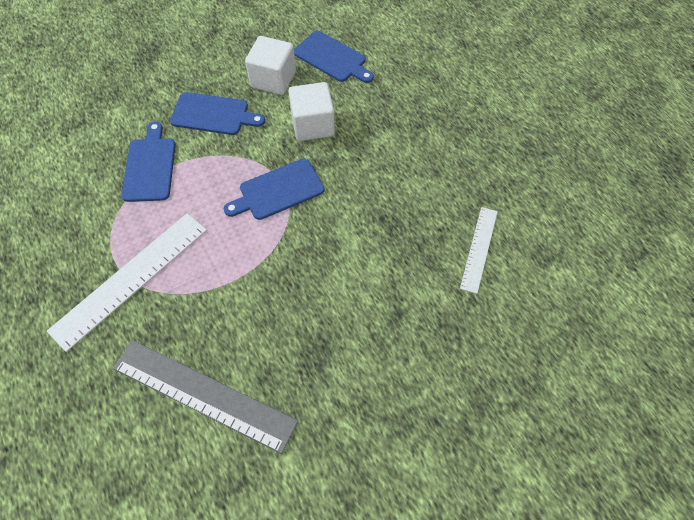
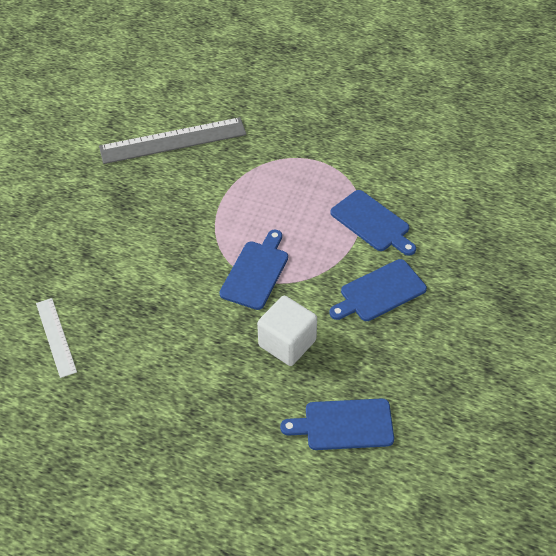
camera: 140 degrees right, 10 degrees down
(131, 279) = (289, 158): white ruler -> none
(273, 79) = (371, 360): white cube -> none

